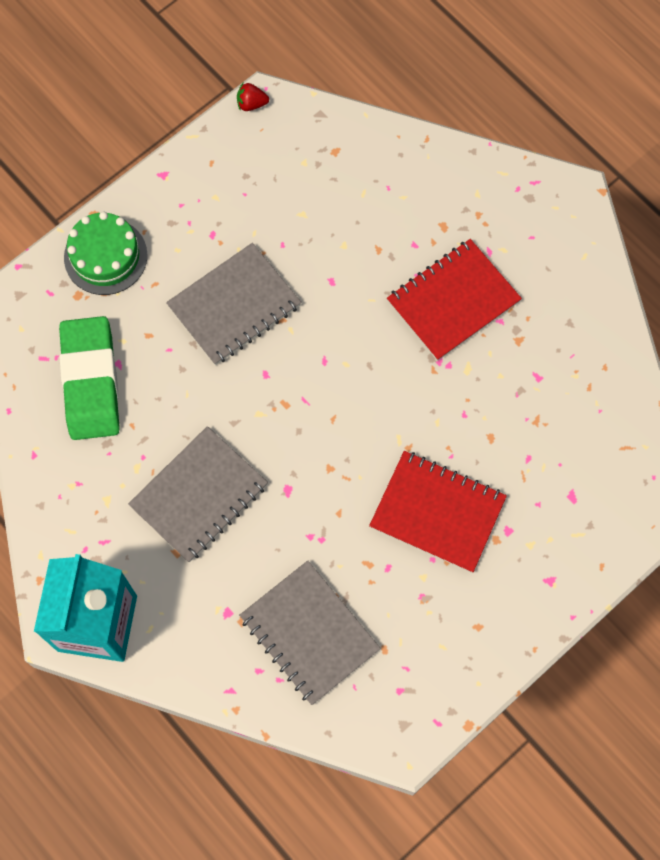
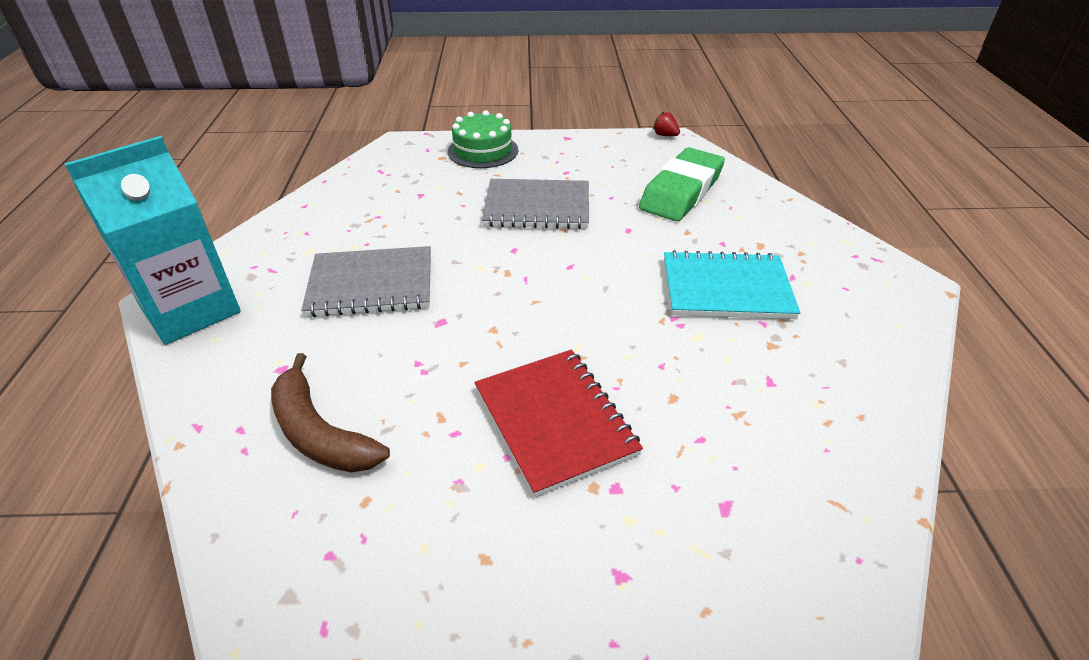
camera: 40 degrees right, 30 degrees down
(91, 381) = (391, 193): green eraser -> green eraser (681, 191)
(309, 633) = (320, 433): grey notebook -> brown banana
(453, 301) = (726, 288): red notebook -> turquoise notebook

